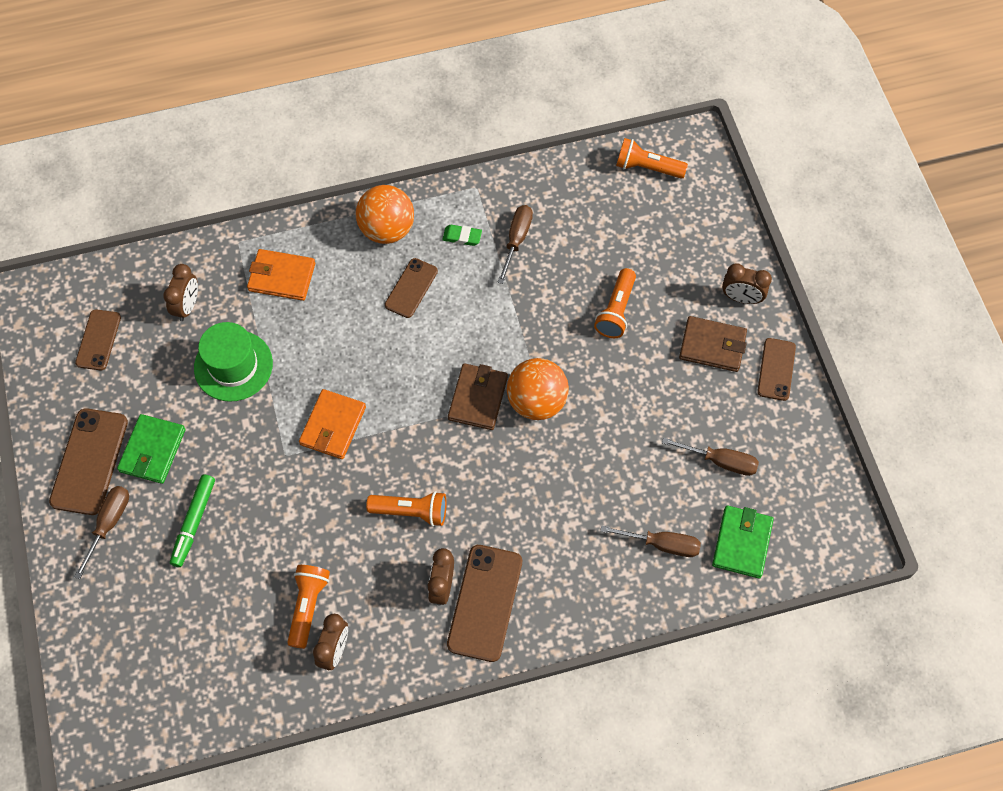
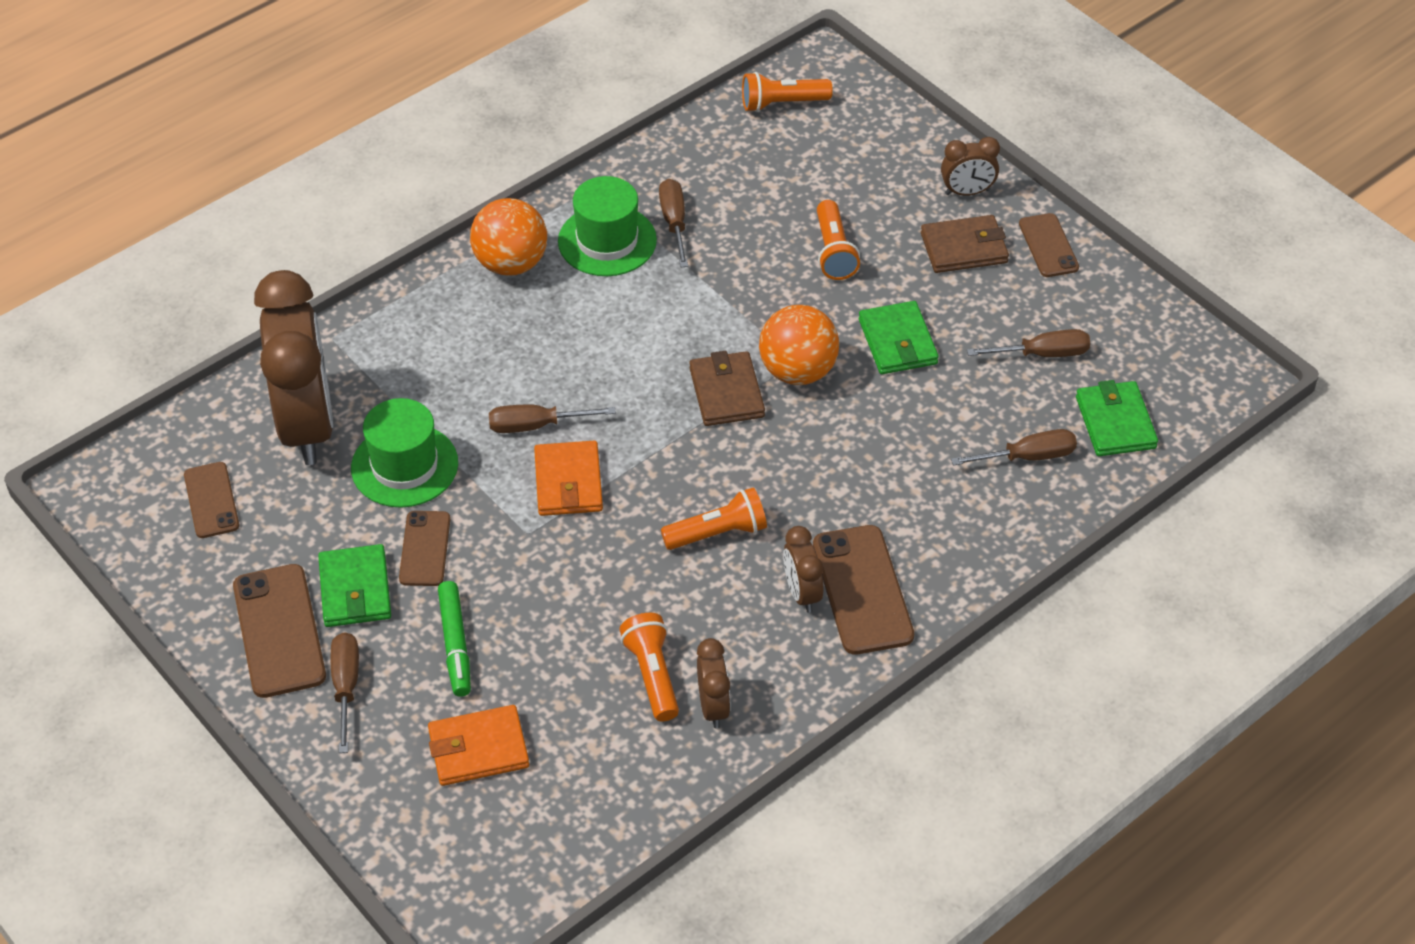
camera: 25 degrees left, 15 degrees down
(187, 306) = (307, 425): brown clock -> brown clock, size x2.28
(282, 277) = (409, 355): orange wallet -> orange wallet (478, 749)
(335, 370) = (535, 426): none -> brown screwdriver
(411, 288) = (577, 312): brown phone -> brown phone (425, 549)
(462, 237) = (607, 241): green eraser -> green hat
(620, 406) = (897, 342): none -> green wallet

